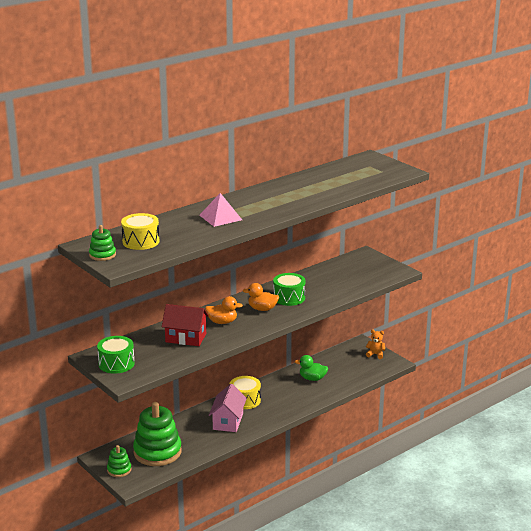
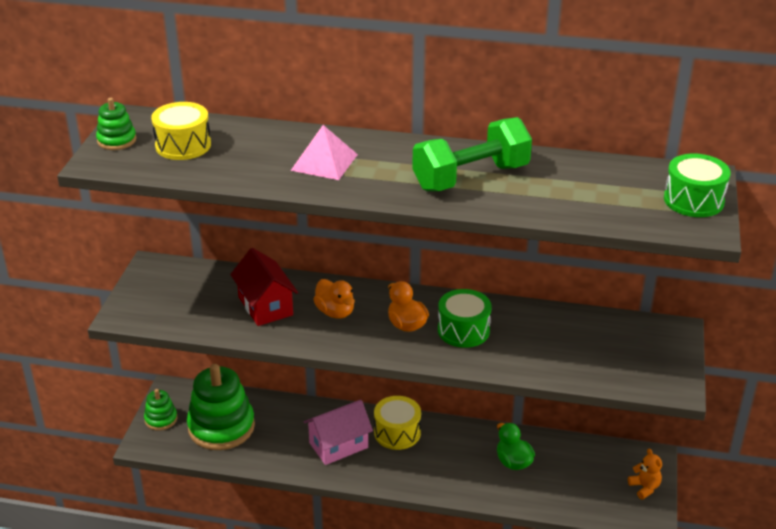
camera: 50 degrees right, 10 degrees up
(116, 364) = (153, 290): green drum -> green drum (693, 200)
(291, 195) = (471, 177): none -> green dumbbell

